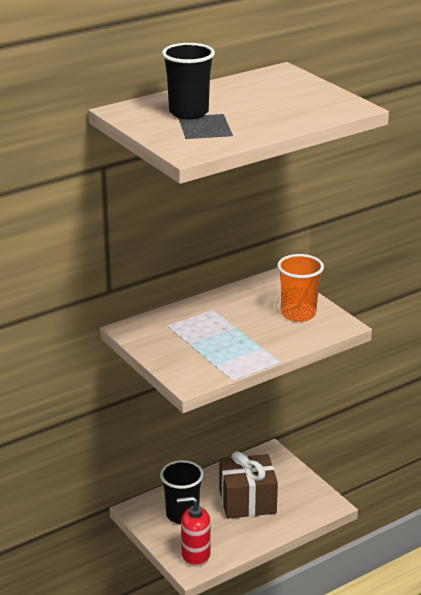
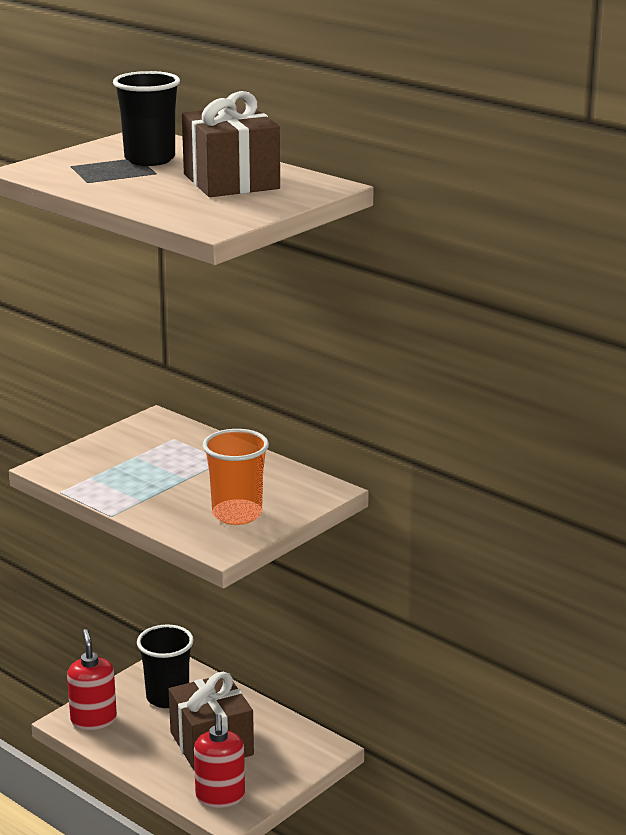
camera: 75 degrees right, 5 degrees down
(259, 94) = (231, 181): none -> brown gift
(308, 505) = (220, 797): none -> red soap dispenser

